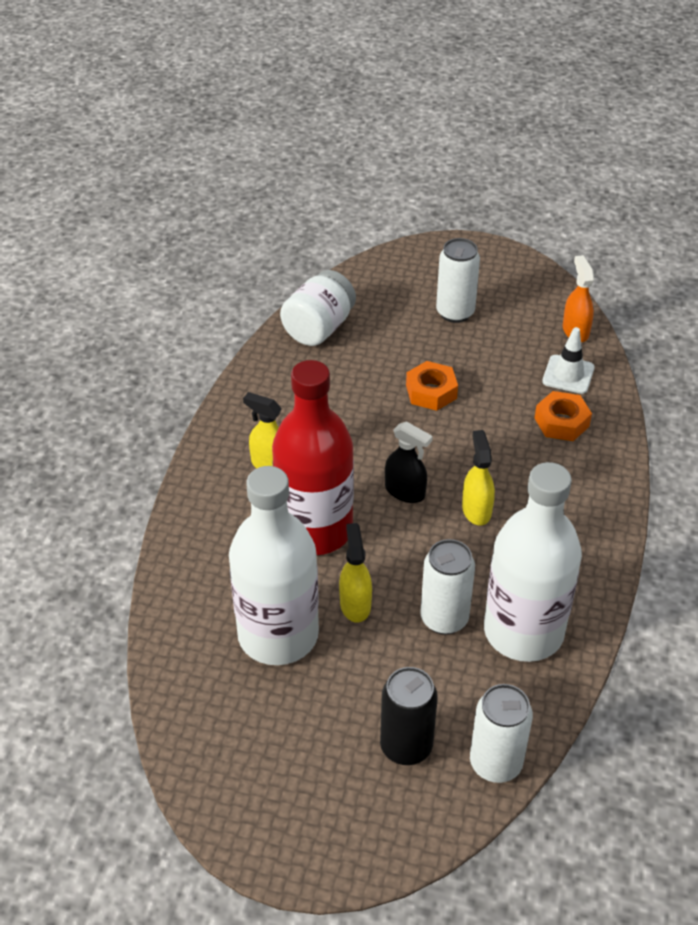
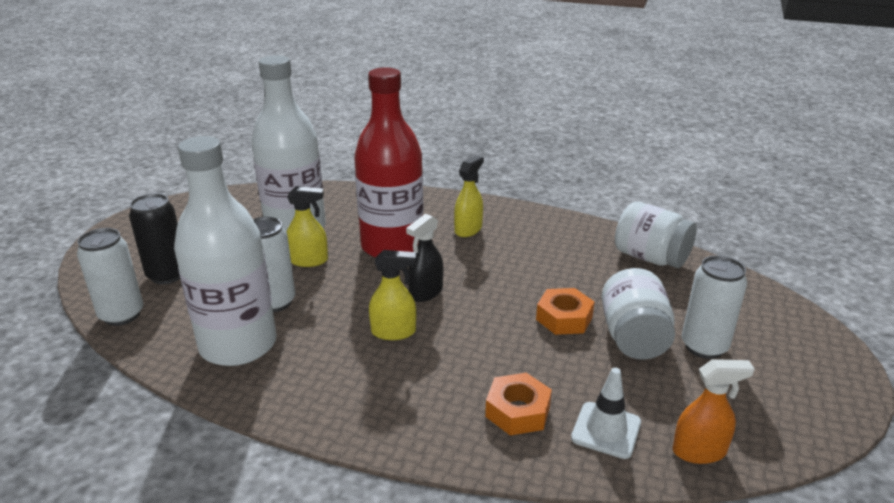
camera: 95 degrees right, 15 degrees down
(451, 351) = (633, 338): none -> white jar

